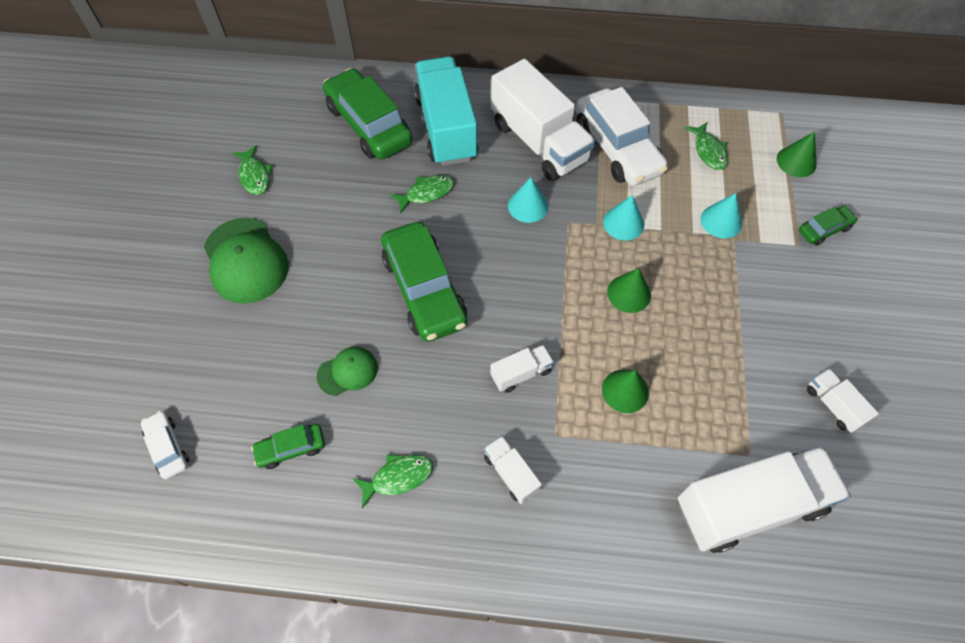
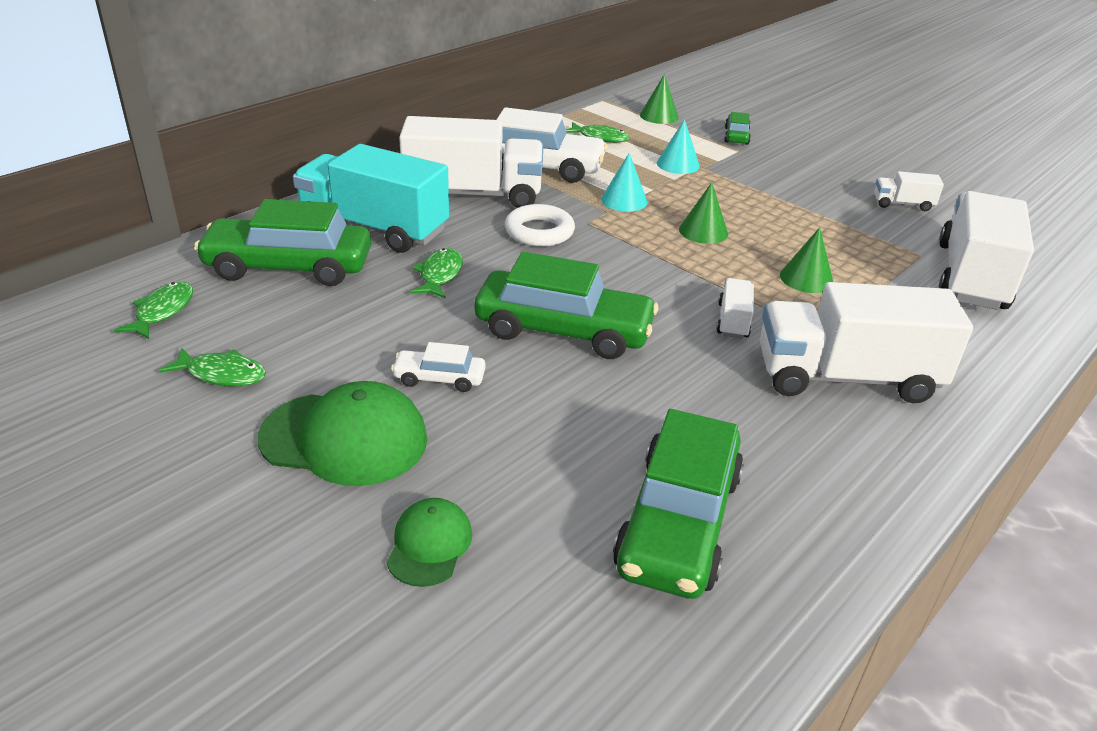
camera: 55 degrees left, 25 degrees down
(168, 447) = (564, 648): white car -> white car (439, 378)
(291, 448) = (678, 522): green car -> green car, size x2.11
(347, 372) = (612, 428): green cap -> green cap (429, 545)
(398, 477) = (791, 453): green fish -> green fish (162, 311)
(511, 473) = (846, 377): white truck -> white truck, size x2.24
(528, 206) = (539, 232): turquoise cone -> white ring

